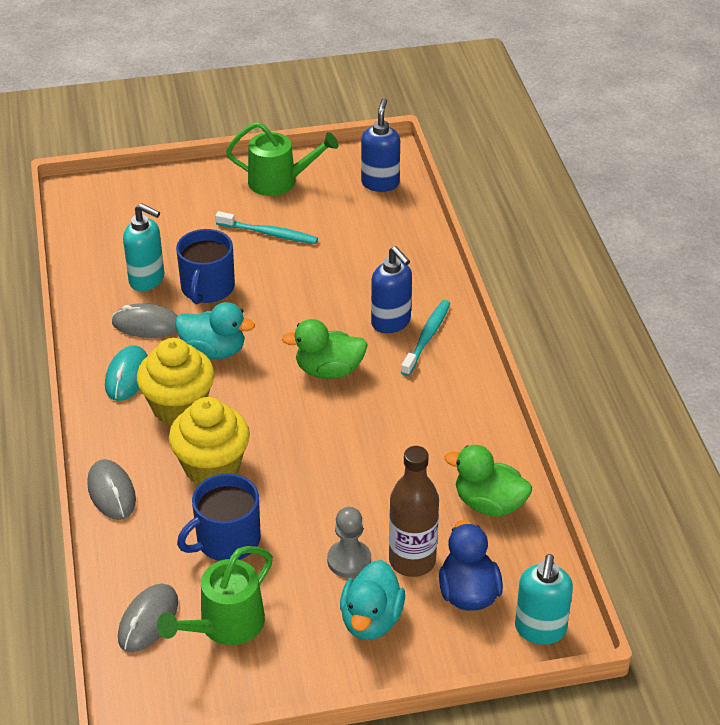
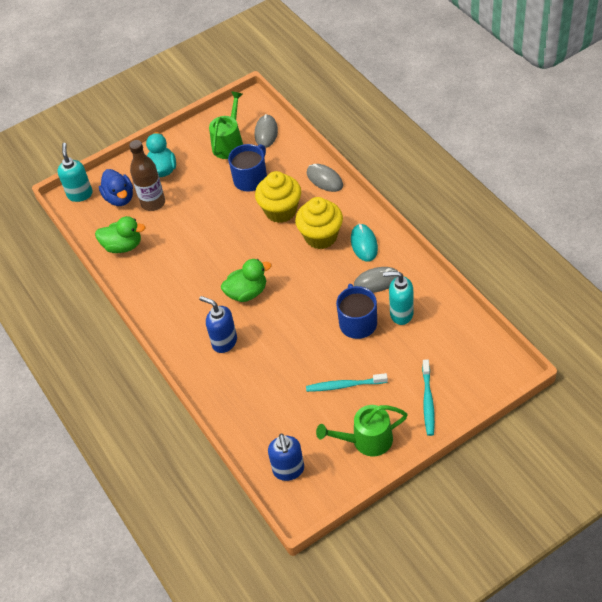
camera: 165 degrees right, 10 degrees up
(214, 351) = (324, 279): turquoise duck -> none
(349, 560) = (185, 192): grey pawn -> none
(427, 337) = (196, 339): turquoise toothbrush -> turquoise toothbrush (428, 401)

